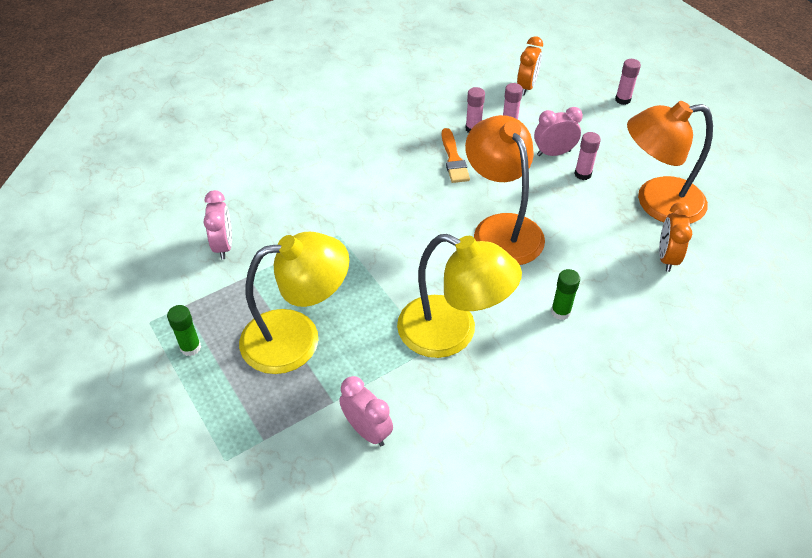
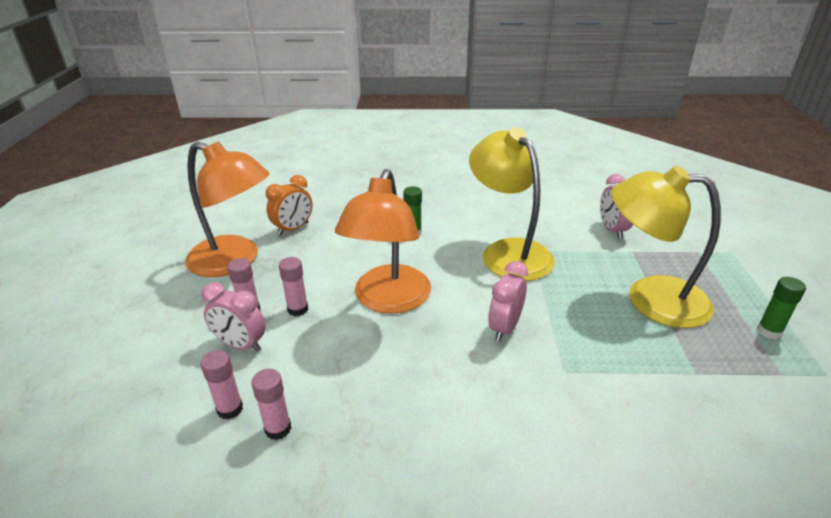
camera: 145 degrees left, 15 degrees down
(224, 245) = (726, 425): pink clock -> pink clock (504, 328)
(454, 159) = (352, 396): orange brush -> none
(526, 87) = (120, 461): orange clock -> none
(622, 100) = (68, 368): pink glue stick -> pink glue stick (298, 309)

